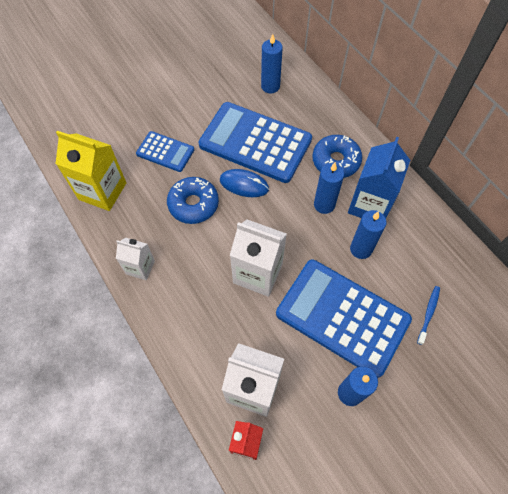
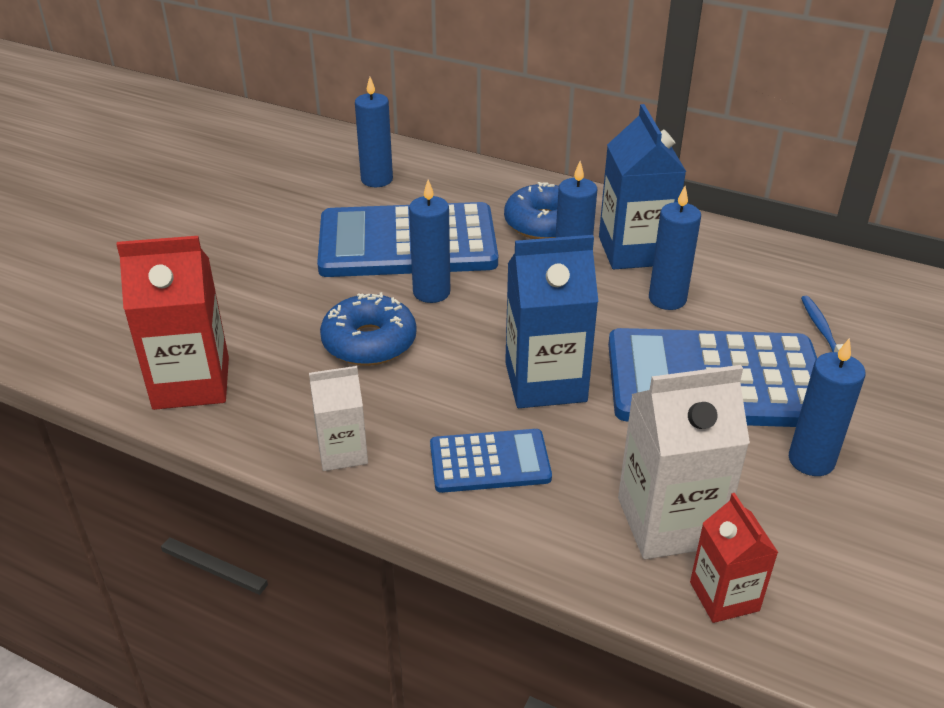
camera: 30 degrees left, 25 degrees down
(102, 191) = (191, 383): yellow carton -> red carton
(165, 152) = (268, 299): blue calculator -> blue calculator (489, 461)
(244, 184) = (431, 292): blue mouse -> blue candle
(258, 273) = (545, 382): white carton -> blue carton

